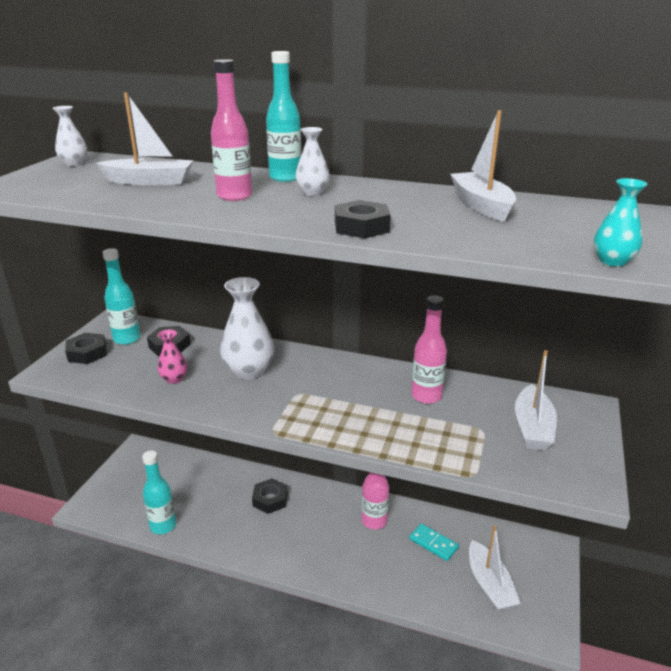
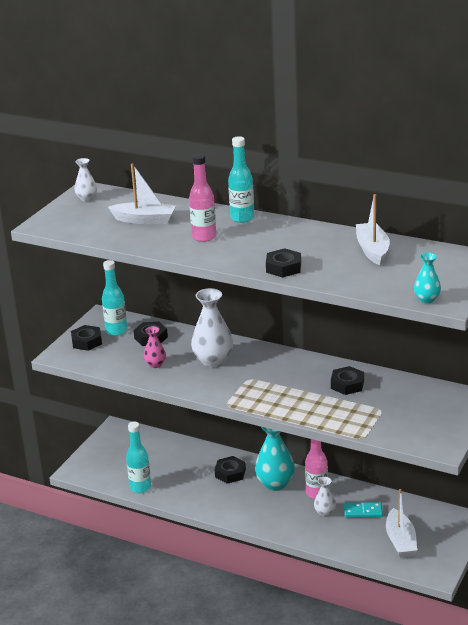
camera: 10 degrees right, 0 degrees up
(312, 192) = (259, 234): white vase -> white vase (325, 512)
(324, 510) = (275, 483): none -> turquoise vase
(426, 396) = (347, 384): pink bottle -> black nut
(433, 543) = (363, 511): turquoise domino -> turquoise domino turned 45 degrees counterclockwise
(532, 427) = (419, 410): white boat -> none

